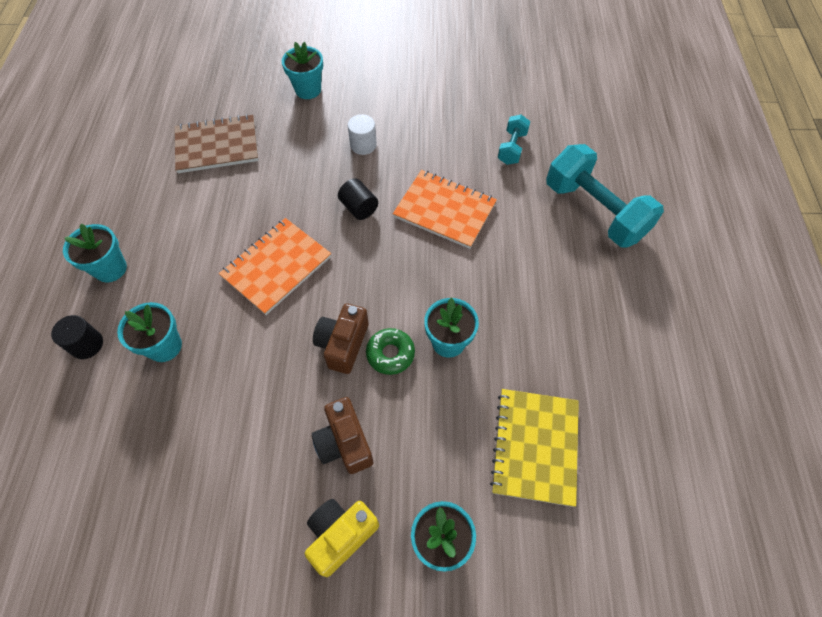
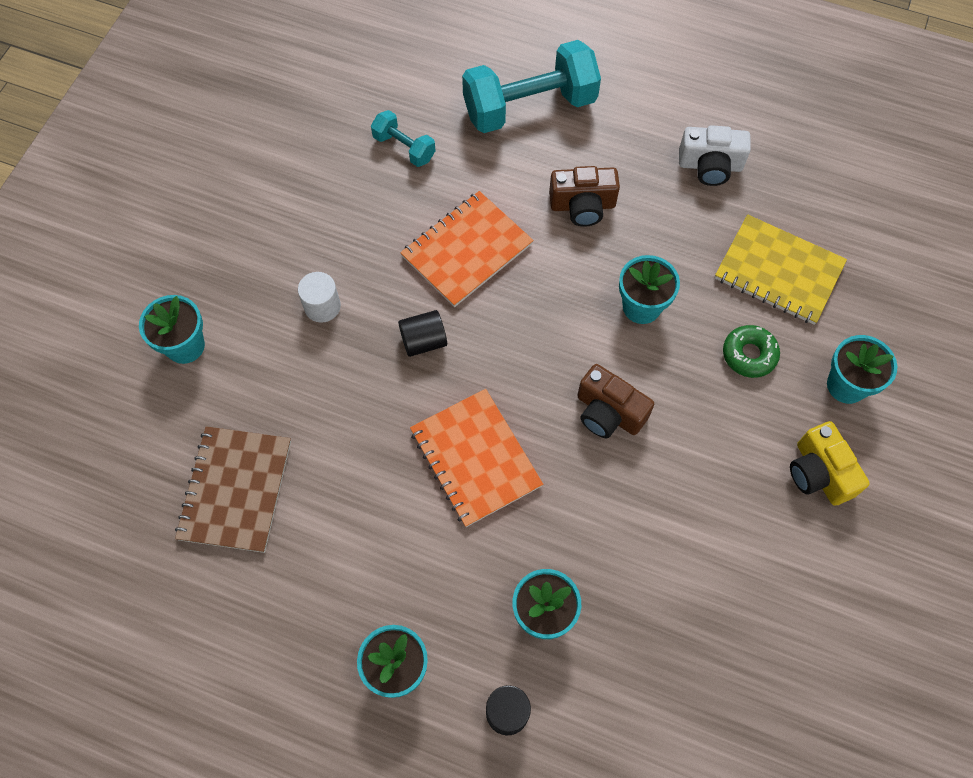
camera: 70 degrees left, 5 degrees up
(344, 443) = (725, 443): brown camera -> brown camera (582, 205)
(390, 354) = (637, 368): green donut -> green donut (749, 354)
(615, 358) = (710, 166): none -> white camera

